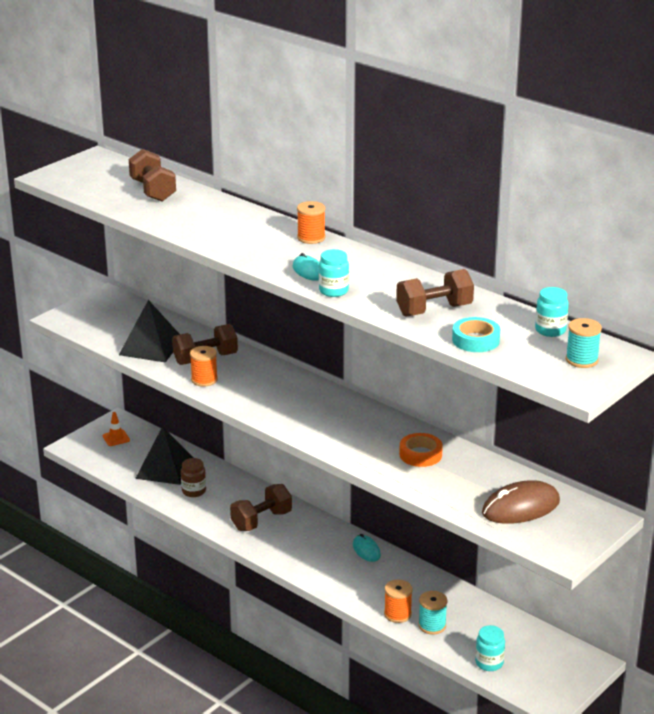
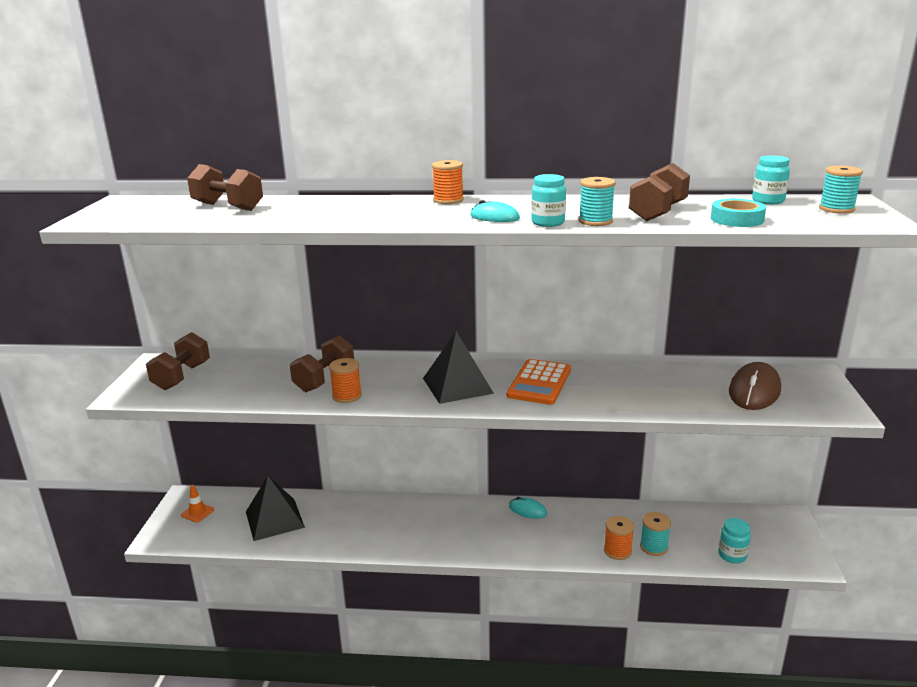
camera: 35 degrees left, 5 degrees down
(151, 346) = (256, 387): black pyramid -> black pyramid (457, 385)
(194, 491) = (324, 527): brown jar -> none
(261, 521) = (414, 526): brown dumbbell -> brown dumbbell (182, 376)
(359, 427) = (539, 383): none -> orange calculator
(369, 302) = (595, 221): none -> turquoise spool
(420, 454) = (619, 383): orange tape -> none

